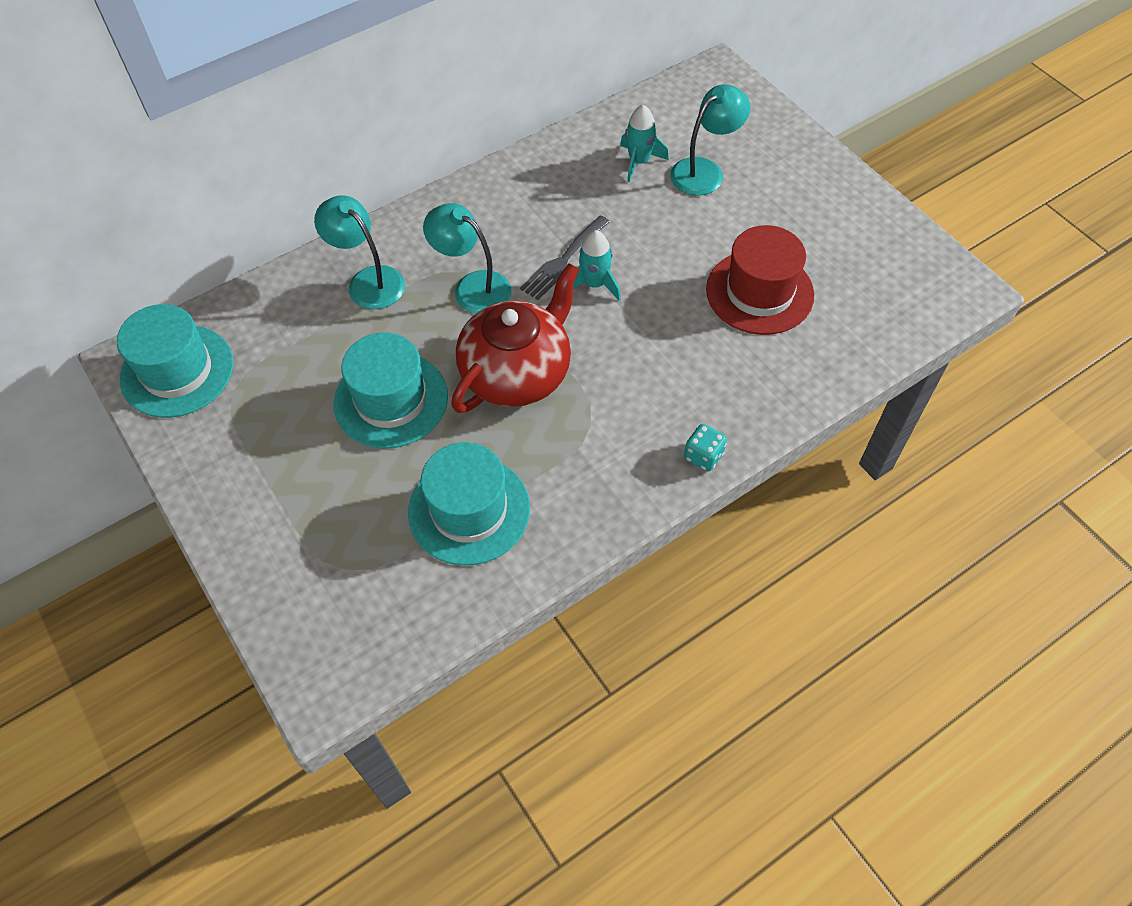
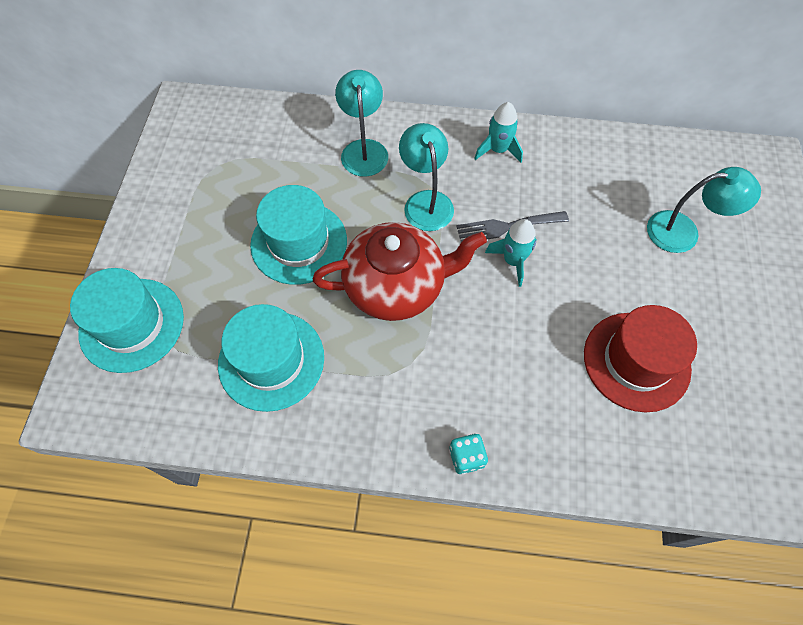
camera: 40 degrees right, 5 degrees up
(177, 371) = (200, 129): turquoise hat -> turquoise hat (132, 324)
(639, 162) = (636, 190): turquoise rocket -> turquoise rocket (498, 150)

